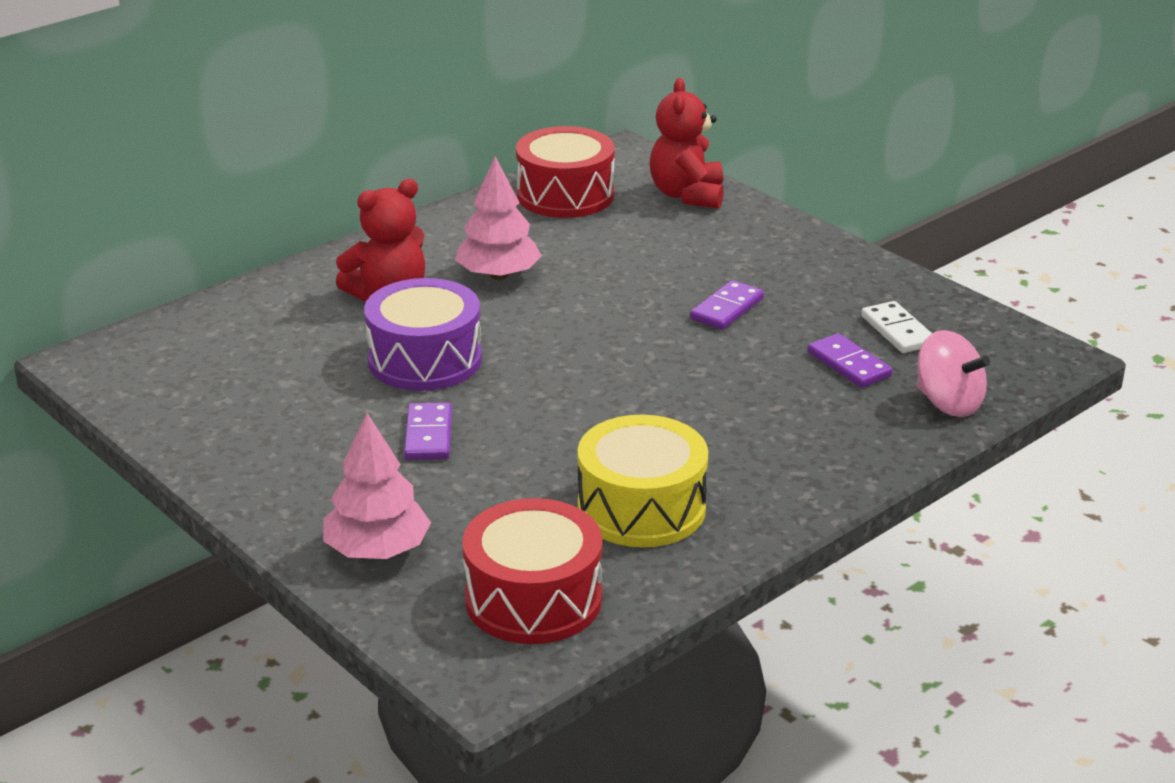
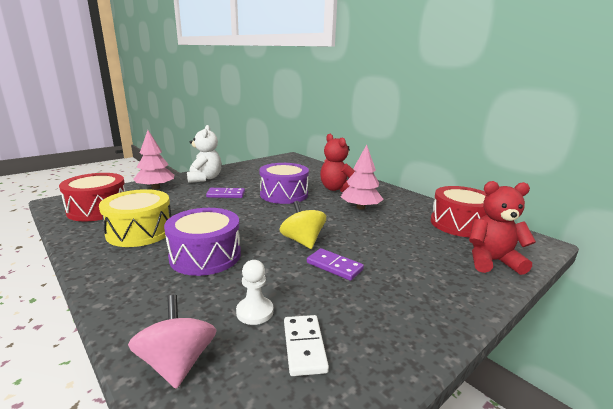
camera: 90 degrees right, 10 degrees down
(299, 484) = (205, 178): none -> white teddy bear
(652, 334) = (302, 241): none -> yellow spinning top
(720, 420) = (205, 256): none -> purple drum
(849, 364) = (255, 312): purple domino -> white pawn
(897, 331) = (304, 346): white domino -> white domino turned 75 degrees counterclockwise
(948, 403) = (177, 363): pink spinning top -> pink spinning top turned 120 degrees clockwise

